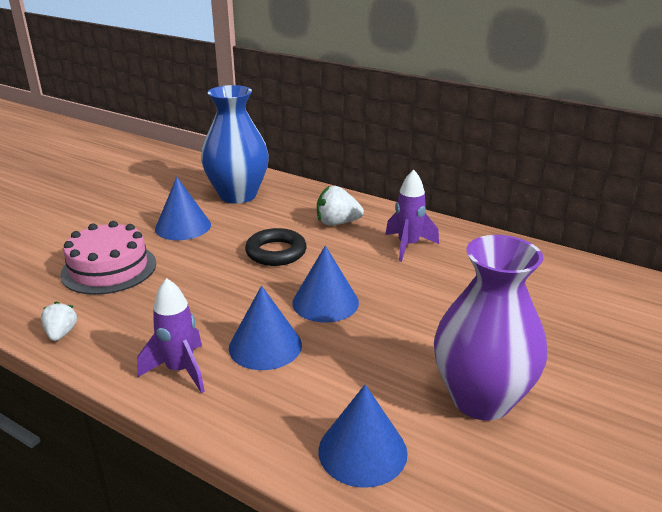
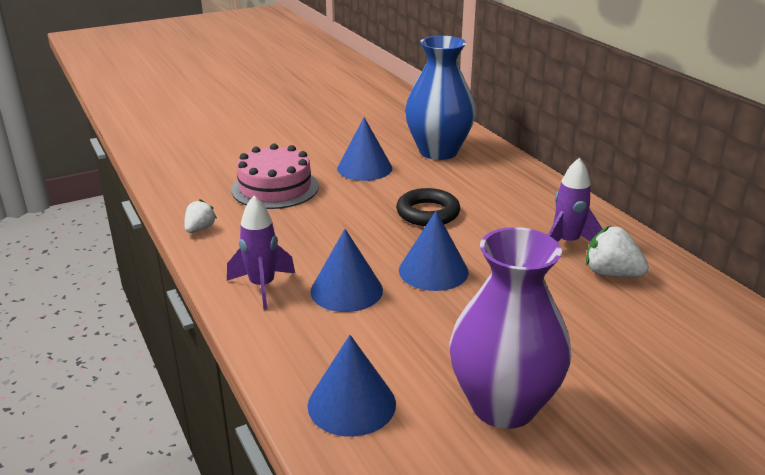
camera: 30 degrees right, 0 degrees up
(337, 223) = (512, 201): white strawberry -> white strawberry (611, 274)

